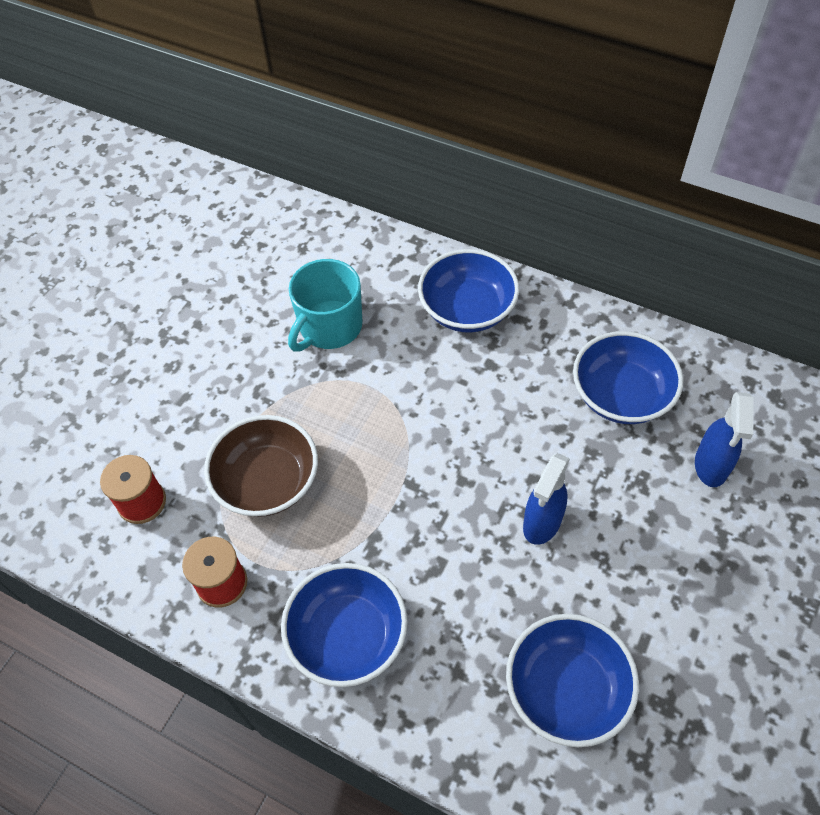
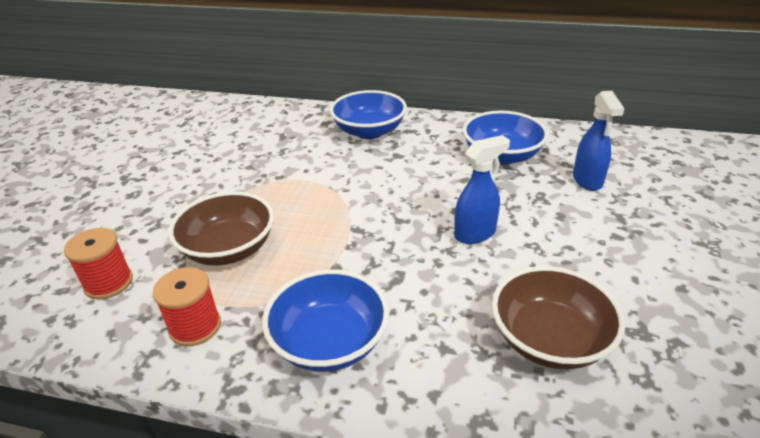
camera: 15 degrees left, 20 degrees down
(329, 327) = (264, 154): turquoise mug -> none
(542, 523) = (475, 234): blue spray bottle -> blue spray bottle turned 135 degrees counterclockwise
(566, 689) = (549, 339): blue bowl -> brown bowl

